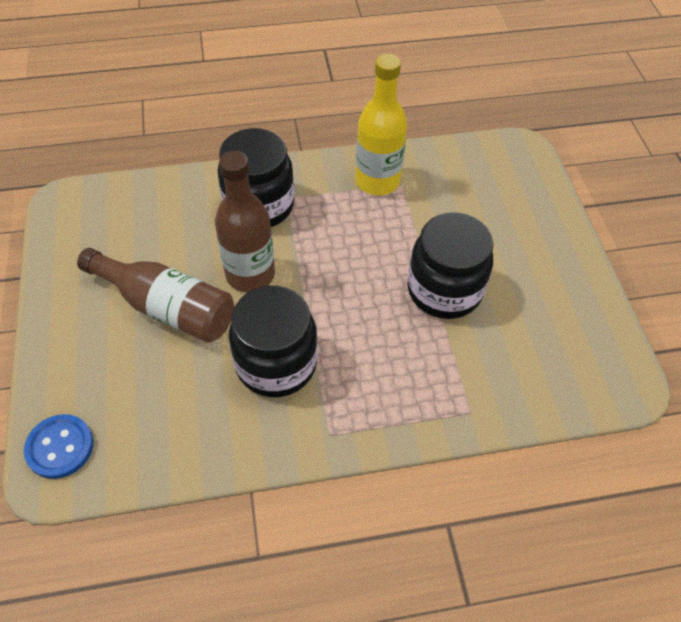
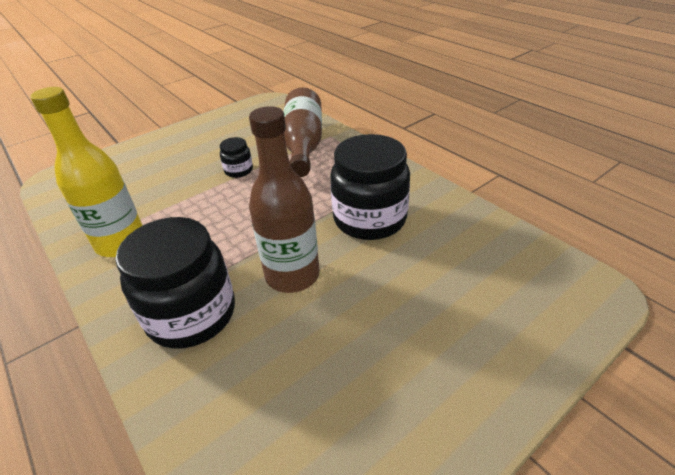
camera: 115 degrees left, 15 degrees down
(60, 447) = (573, 303): blue button -> none
(167, 307) = (376, 315): brown bottle -> brown bottle (303, 145)
(444, 290) = (238, 170): black jar -> black jar, size x0.47

